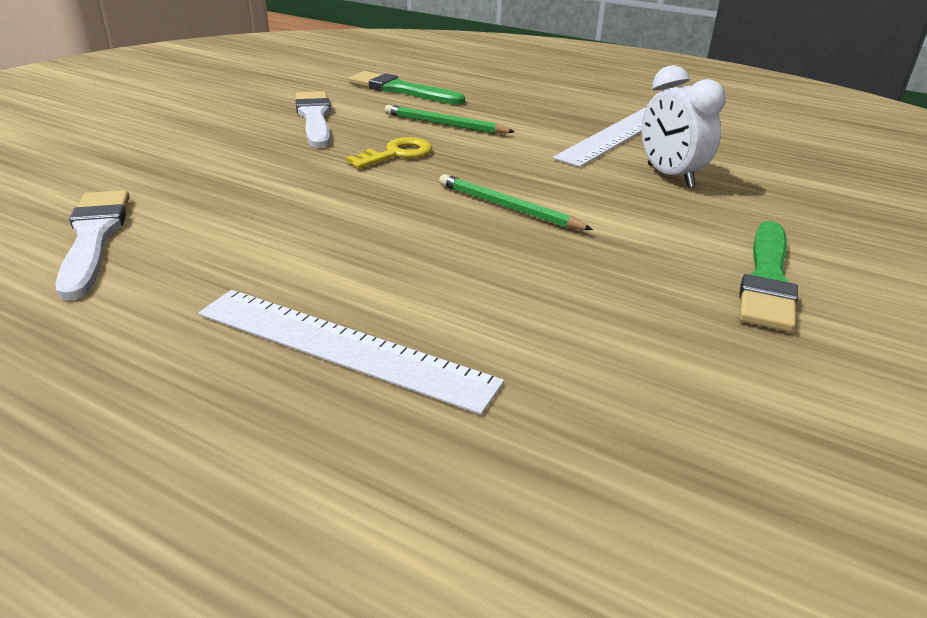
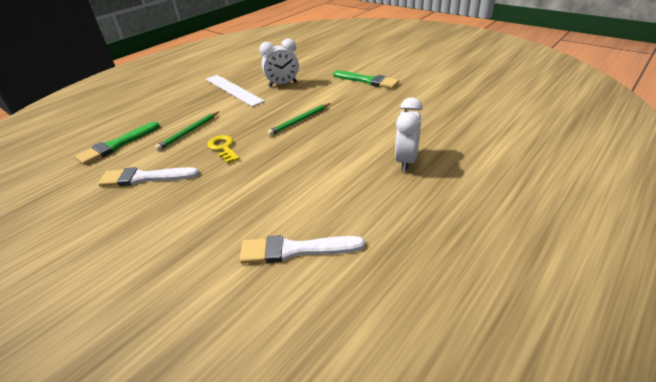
camera: 75 degrees left, 5 degrees up
(343, 347) = (406, 161): white ruler -> white clock

